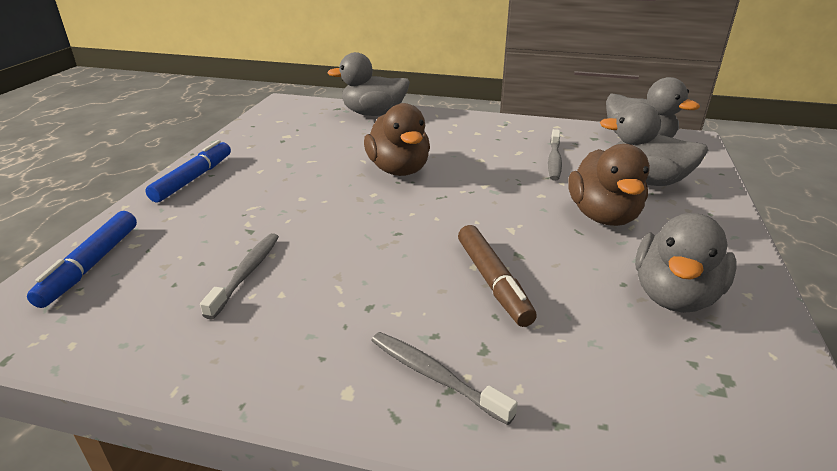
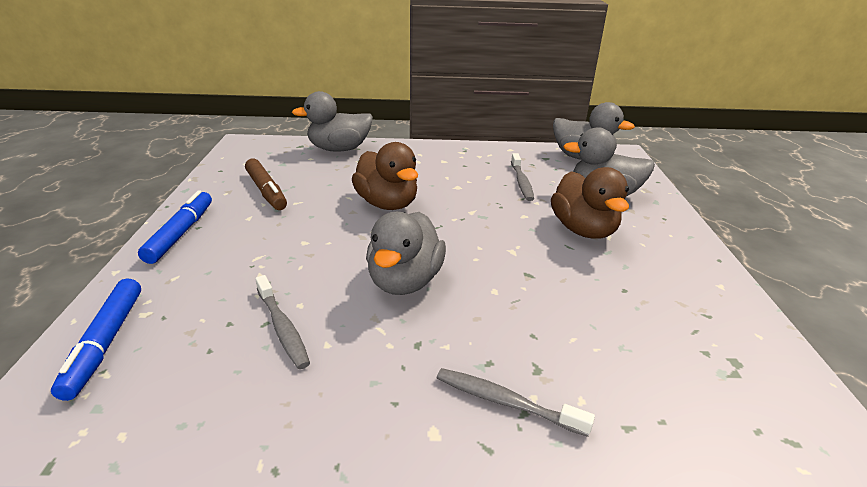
camera: 15 degrees left, 0 degrees up
(246, 273) = (282, 328): grey toothbrush -> grey toothbrush turned 150 degrees clockwise
(492, 282) = (517, 303): brown marker -> brown marker (266, 191)
(674, 296) = (667, 295): grey duck -> grey duck (405, 281)

